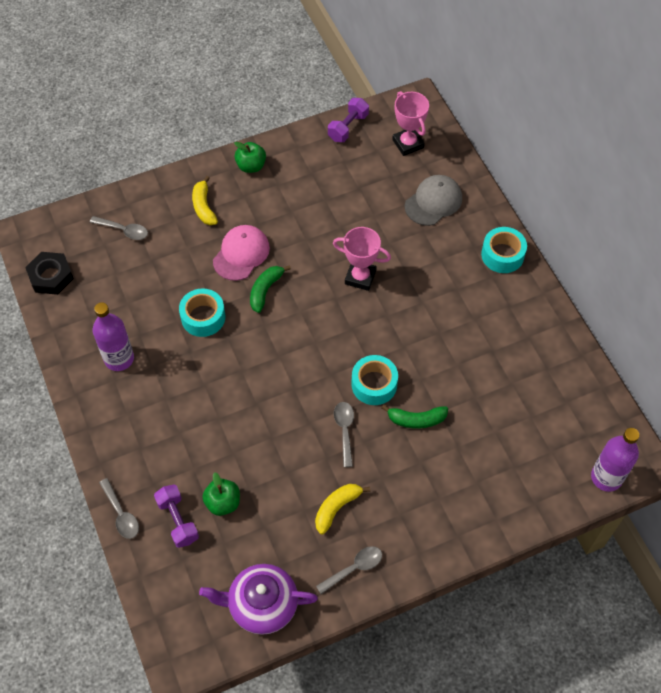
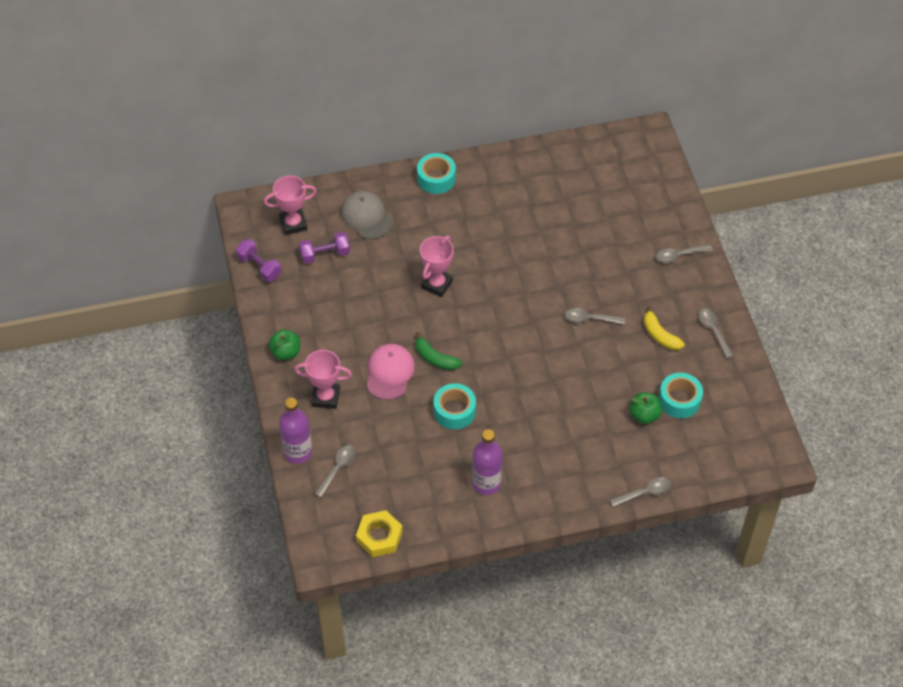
camera: 80 degrees left, 5 degrees down
(51, 276) = (379, 536): black nut -> yellow nut
(178, 520) = (656, 450): purple dumbbell -> purple dumbbell (325, 254)
(204, 207) = (326, 397): yellow banana -> pink trophy
(241, 254) = (389, 373): pink cap -> pink cap turned 60 degrees clockwise
(261, 604) = (737, 398): purple teapot -> none
(374, 384) = (549, 291): turquoise tape -> turquoise tape (679, 400)
(416, 420) = (587, 268): green banana -> none
(458, 518) = (679, 255): none -> grey spoon
(606, 477) = (657, 156): purple bottle -> purple bottle (298, 452)

